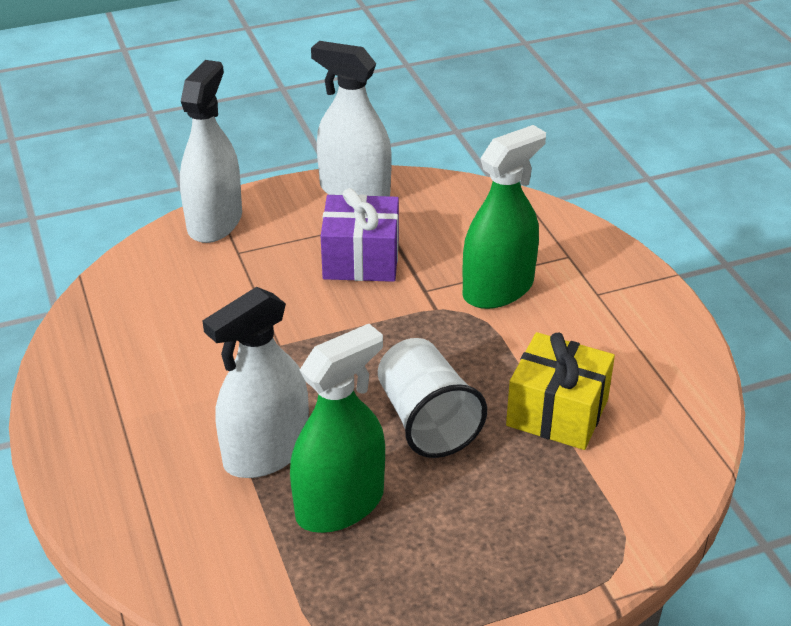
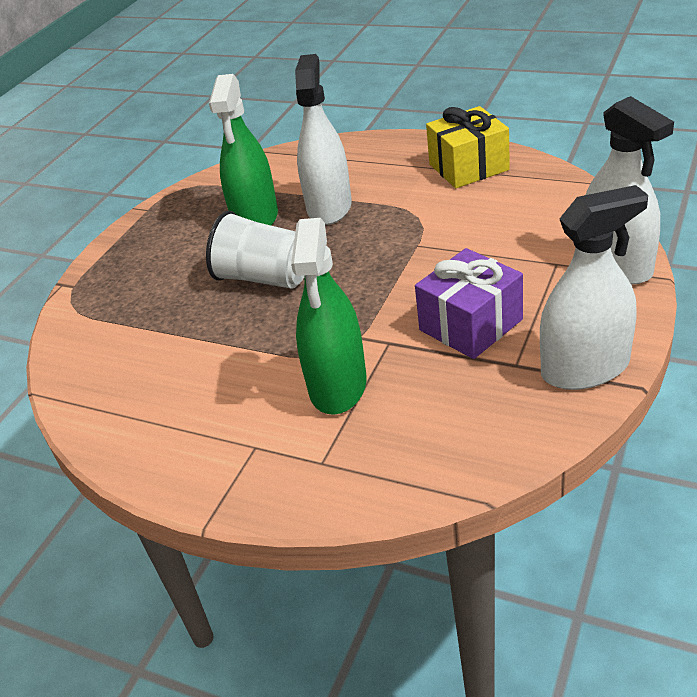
camera: 140 degrees right, 0 degrees up
(557, 412) = (187, 340): yellow gift -> yellow gift (468, 167)

